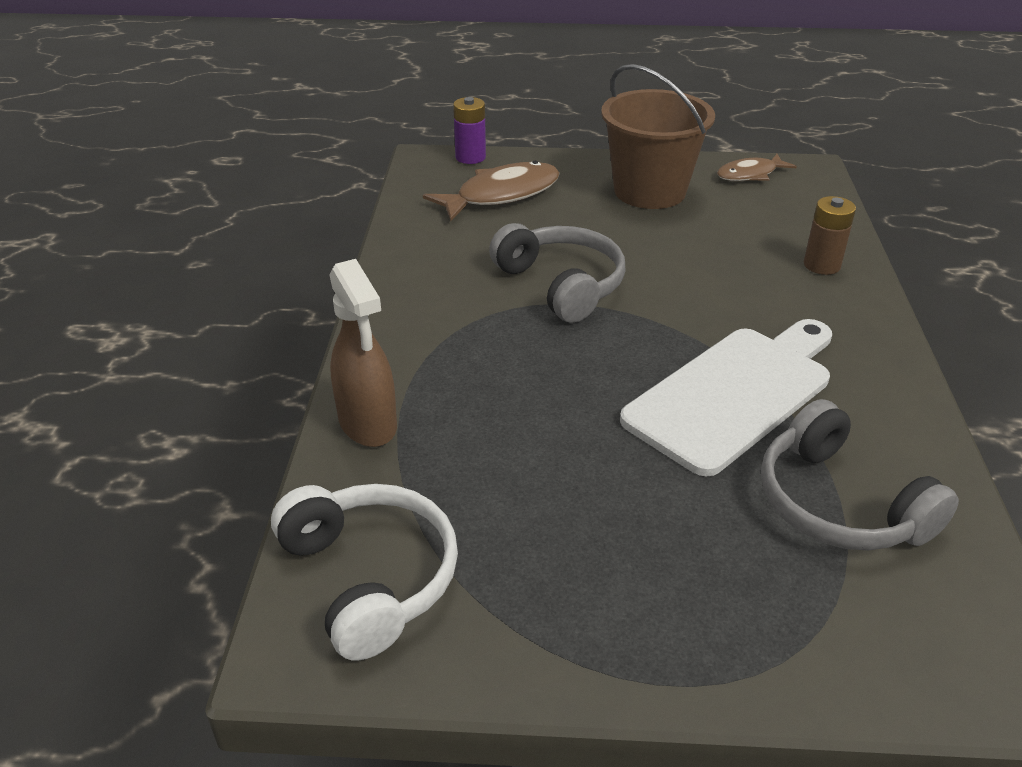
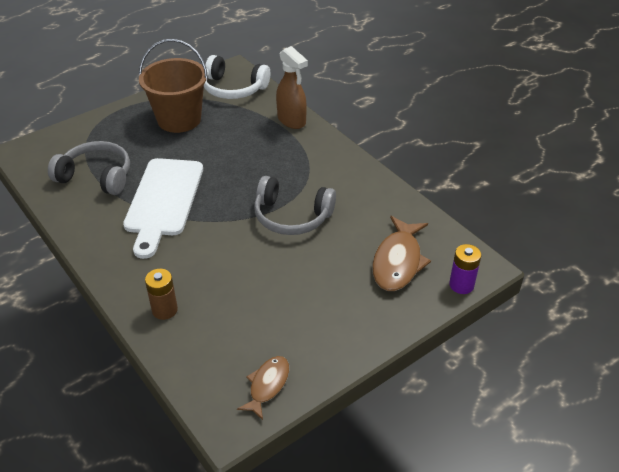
camera: 140 degrees right, 5 degrees up
(368, 424) = (291, 120): brown spray bottle -> brown spray bottle turned 150 degrees counterclockwise
(649, 191) = (318, 320): brown bucket -> brown bucket (179, 119)

